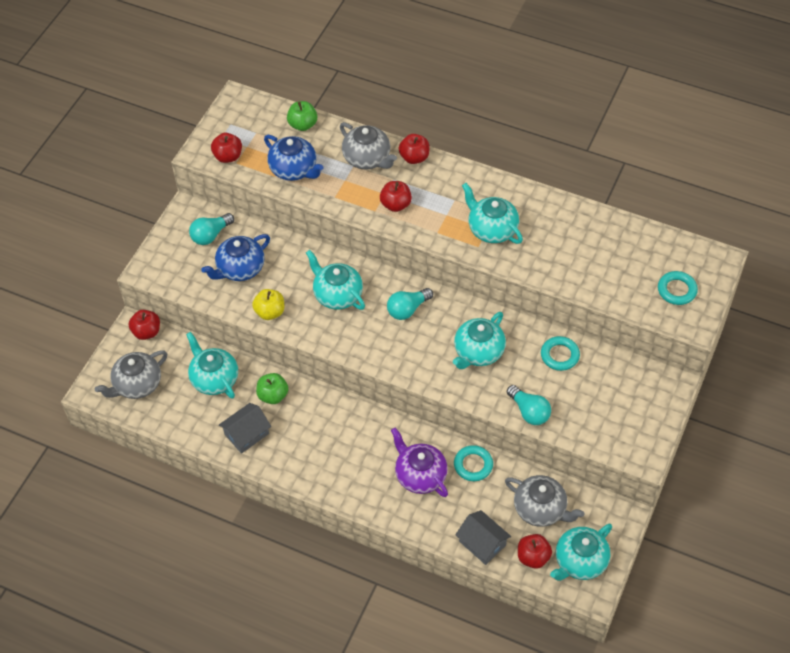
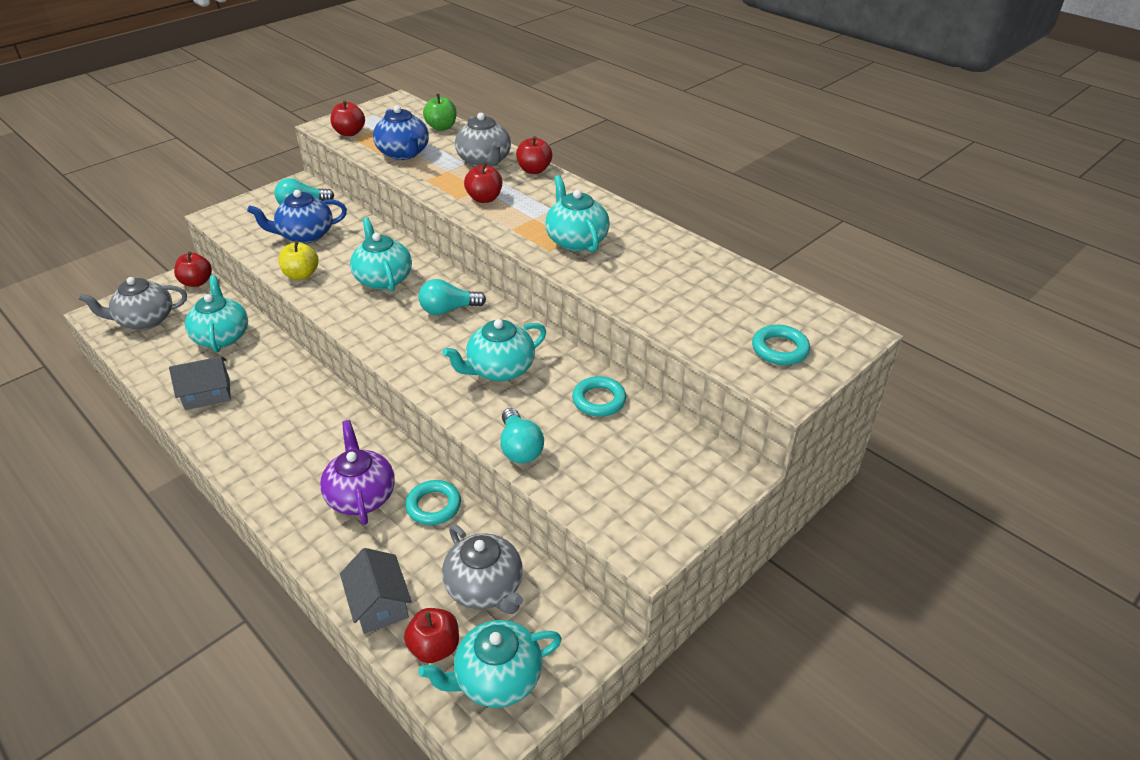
camera: 20 degrees right, 15 degrees down
(273, 395) = (266, 367): green apple -> none

